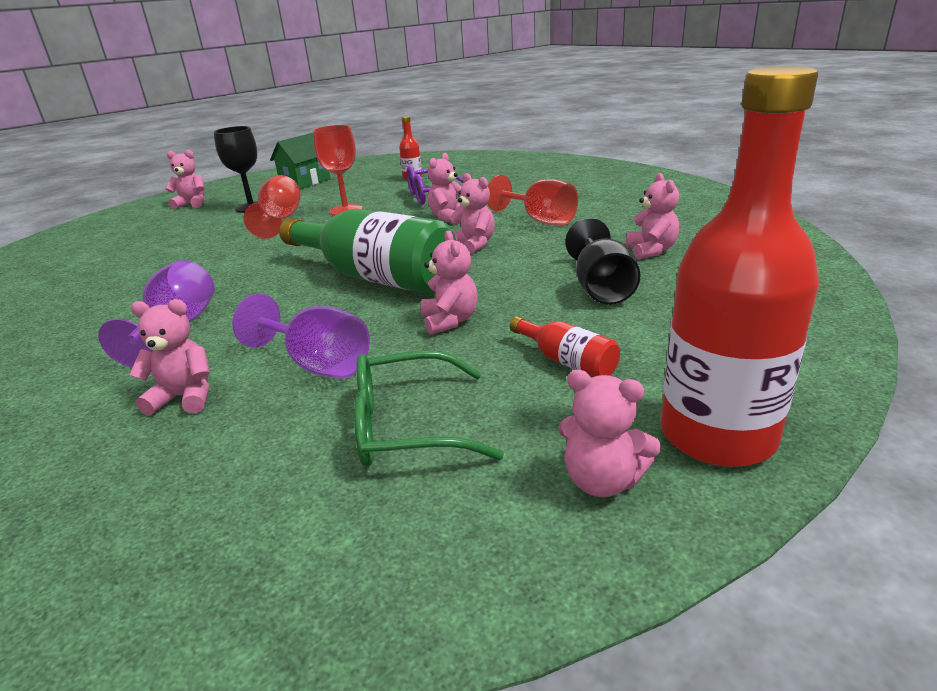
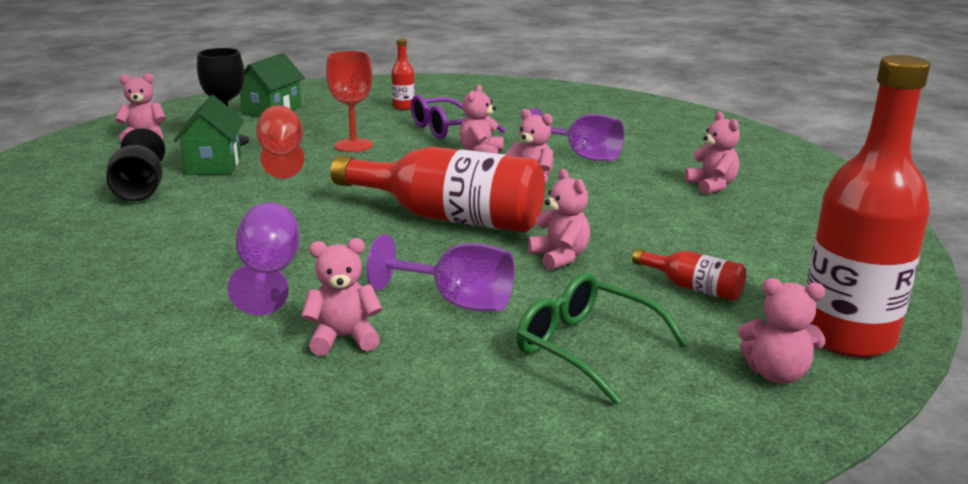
camera: 15 degrees left, 5 degrees down
(223, 226) = (214, 164): none -> green house
(376, 277) = (449, 218): green bottle -> red bottle
(407, 426) = (586, 347): green glasses -> green glasses turned 60 degrees clockwise
(540, 220) = (582, 156): red goblet -> purple goblet
(601, 288) = (685, 223): black goblet -> black goblet (140, 190)

